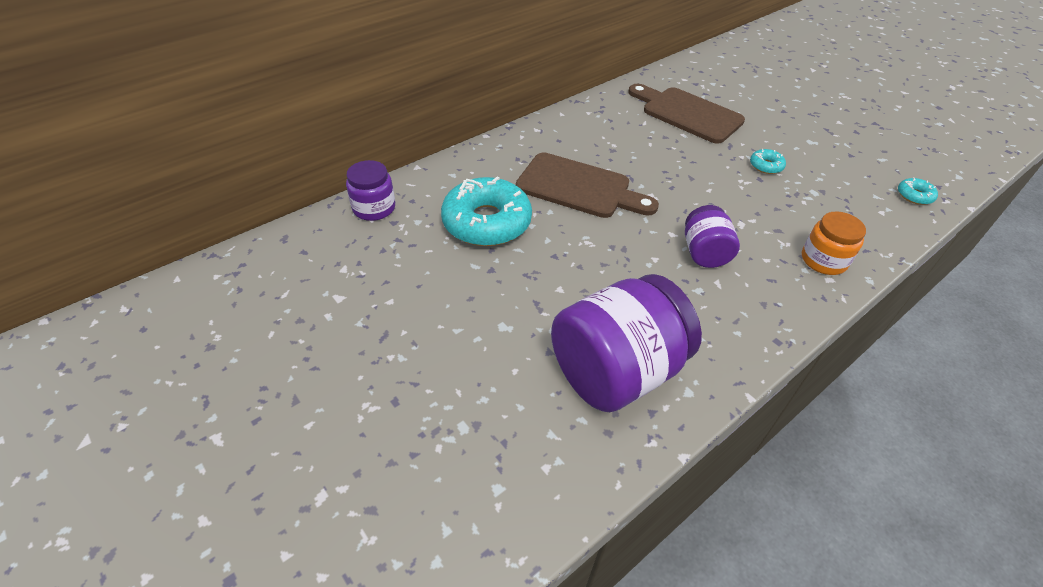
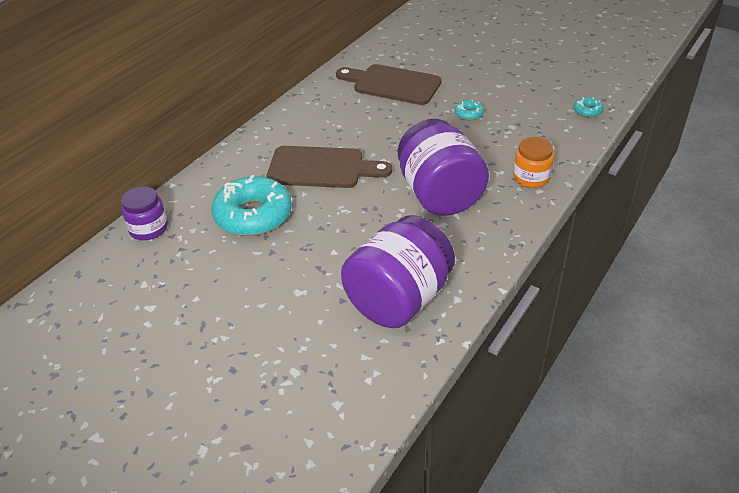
camera: 15 degrees left, 5 degrees down
(704, 253) = (439, 195): purple jar -> purple jar, size x1.89

